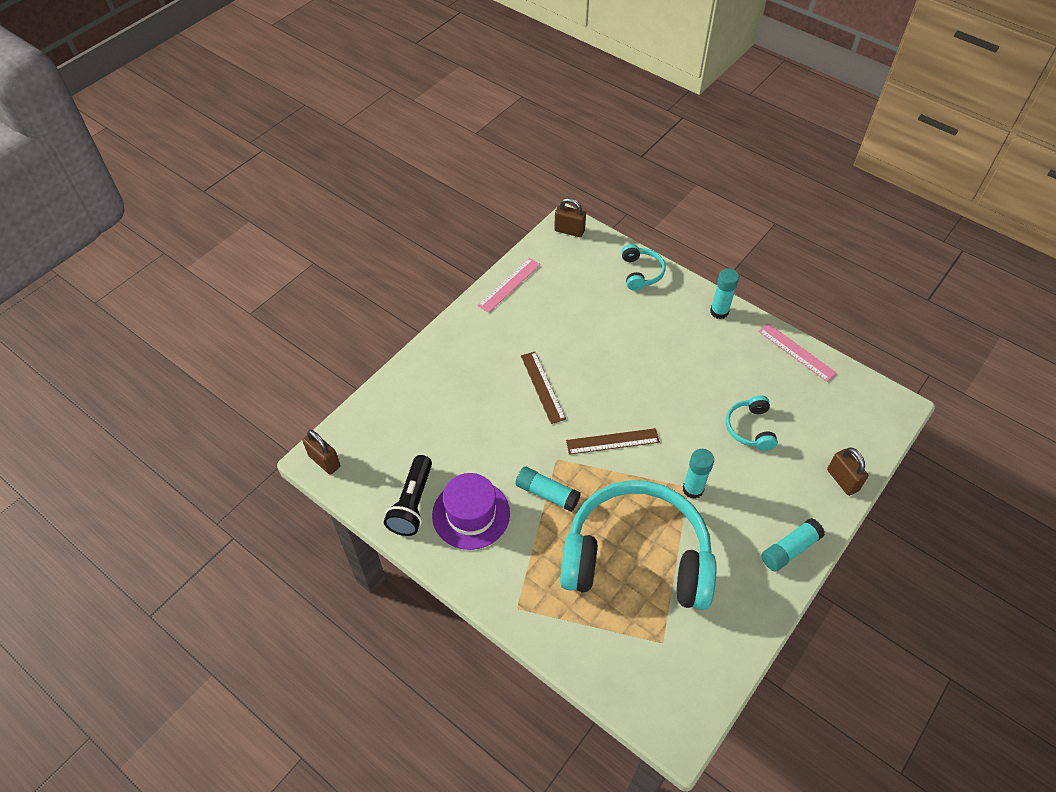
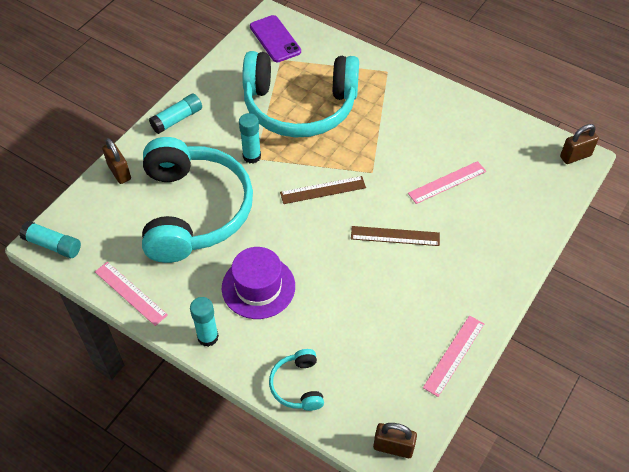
camera: 175 degrees right, 0 degrees up
(324, 461) = (575, 156): brown padlock -> brown padlock turned 60 degrees counterclockwise
(412, 503) = (487, 130): black flashlight -> none
(471, 514) = (436, 126): purple hat -> purple hat (258, 287)
(476, 440) = (447, 182): none -> pink ruler
(542, 387) = (395, 236): brown ruler -> brown ruler turned 60 degrees counterclockwise
(547, 493) = (376, 145): turquoise glue stick -> turquoise glue stick (53, 245)
(671, 684) = (275, 39): none -> purple phone
(750, 428) = (193, 210): turquoise headphones -> turquoise headphones, size x2.43

